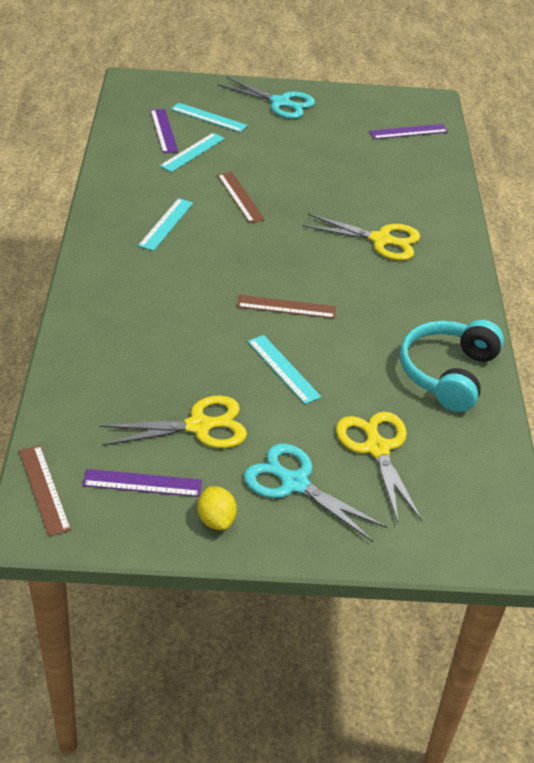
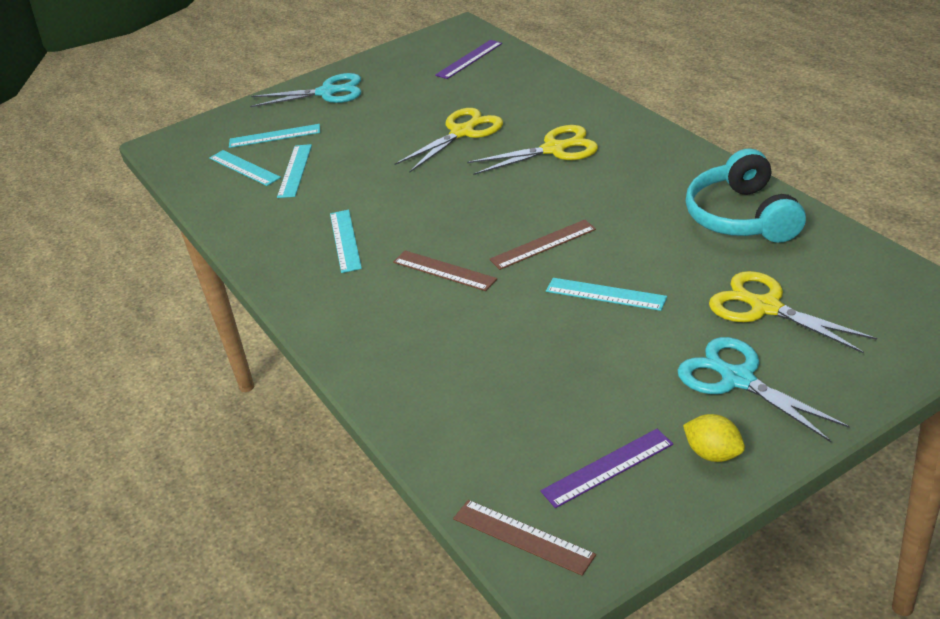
camera: 25 degrees left, 5 degrees down
(163, 131) = (244, 168): purple ruler -> turquoise ruler
(200, 426) = (595, 385): yellow scissors -> yellow scissors (463, 132)
(240, 197) = (387, 182): brown ruler -> brown ruler (444, 270)
(293, 483) = (736, 379): turquoise scissors -> turquoise scissors turned 45 degrees clockwise

